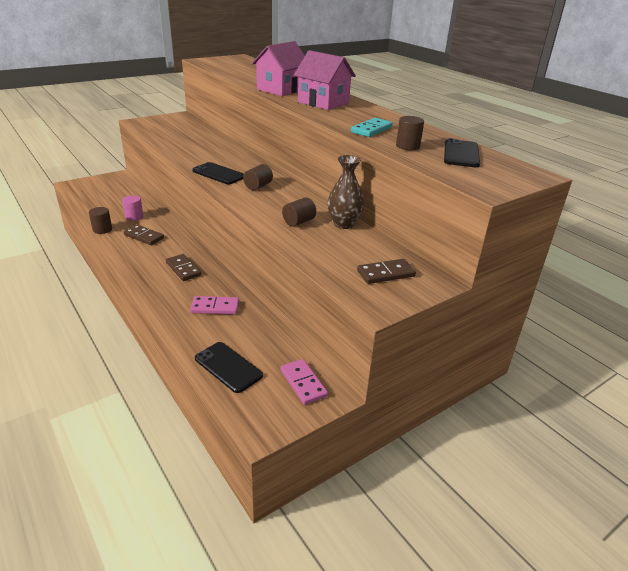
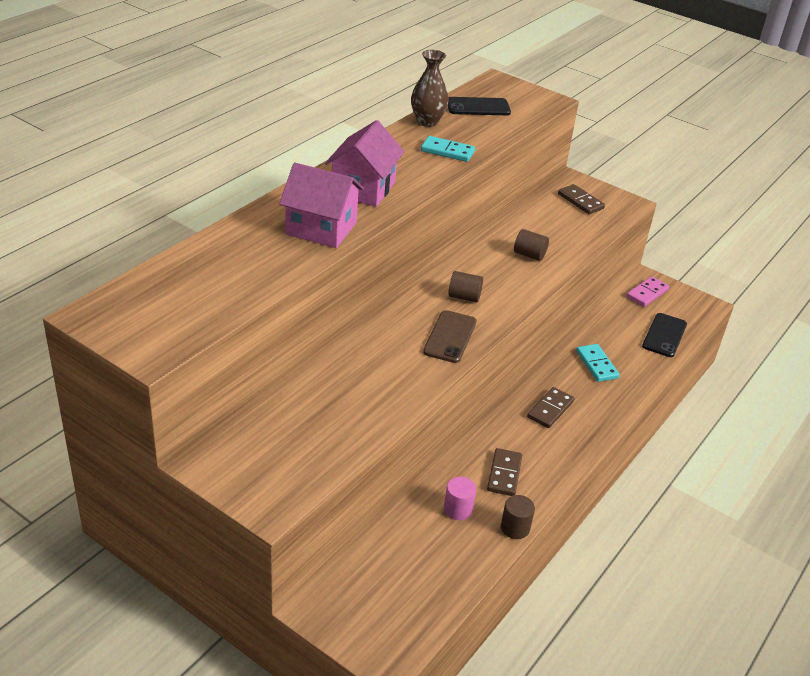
camera: 110 degrees left, 5 degrees up
(215, 307) = (596, 365): pink domino -> turquoise domino
(218, 174) = (450, 337): black phone -> brown phone
(344, 224) = (511, 228): brown vase -> brown vase (427, 121)
(407, 146) = (482, 131): brown cylinder -> none

